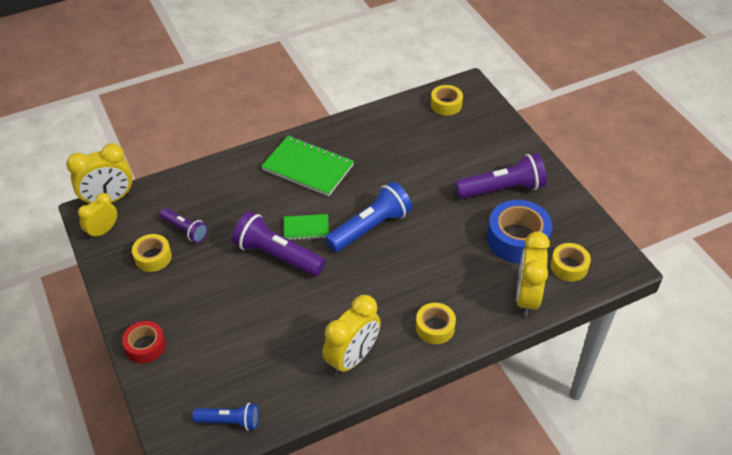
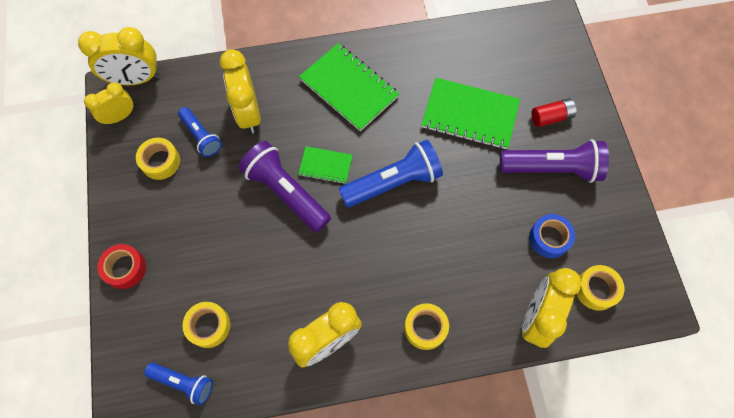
camera: 15 degrees right, 20 degrees up
(185, 230) = (201, 136): purple flashlight -> blue flashlight
(223, 204) = (248, 113): none -> yellow clock
(419, 166) = (470, 115): none -> green notebook
(446, 104) = (523, 41): yellow tape -> yellow tape (209, 326)
(488, 153) = (551, 117): none -> red battery
(517, 239) = (549, 238): blue tape -> blue tape, size x0.59

